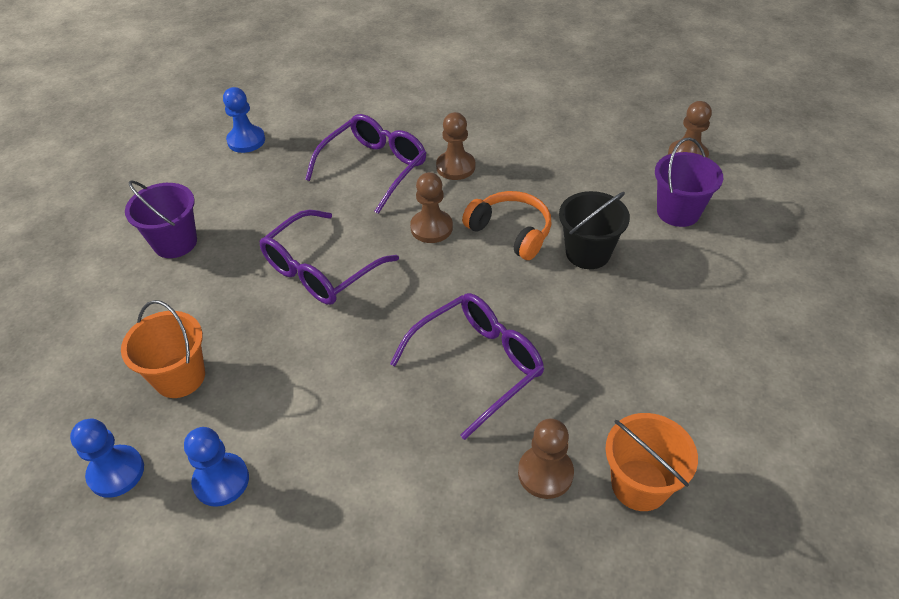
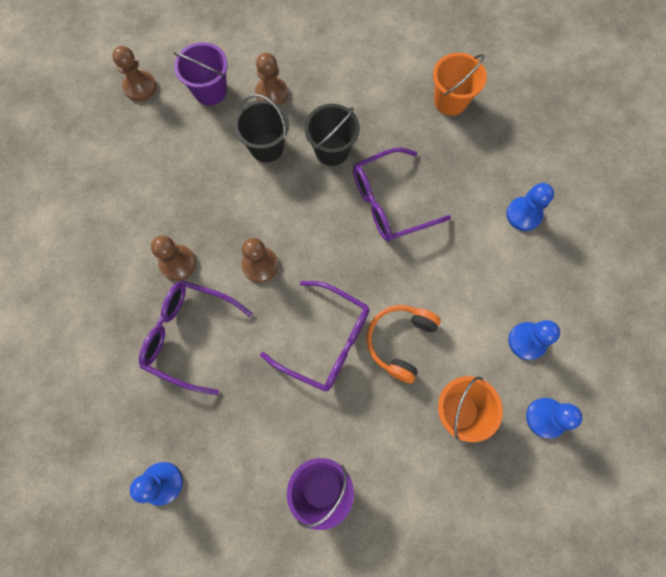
camera: 105 degrees left, 25 degrees up
(410, 537) = (523, 214): none -> blue pawn
(478, 364) = (389, 202): purple glasses -> purple glasses turned 60 degrees counterclockwise
(511, 232) = (253, 204): orange headphones -> orange headphones (400, 341)
(545, 473) = (458, 150): brown pawn -> brown pawn (272, 93)
(571, 316) = (332, 150): none -> black bucket

